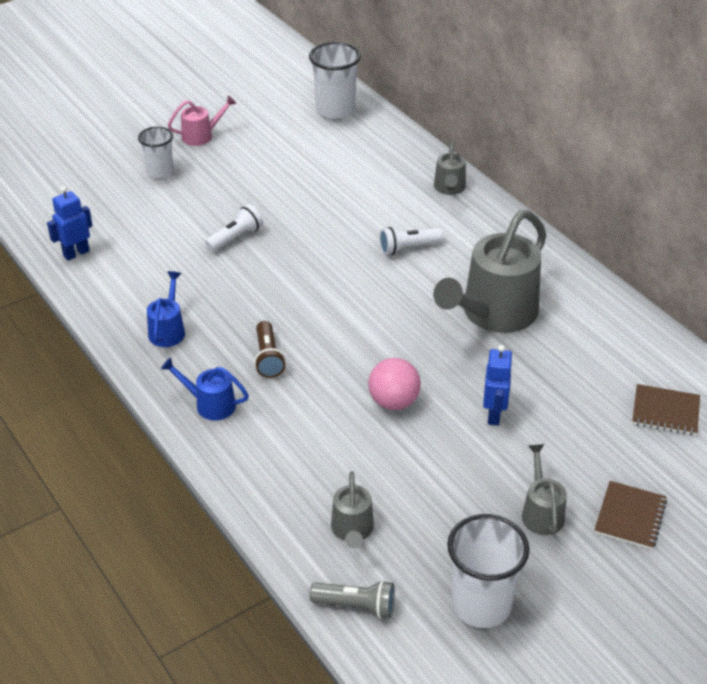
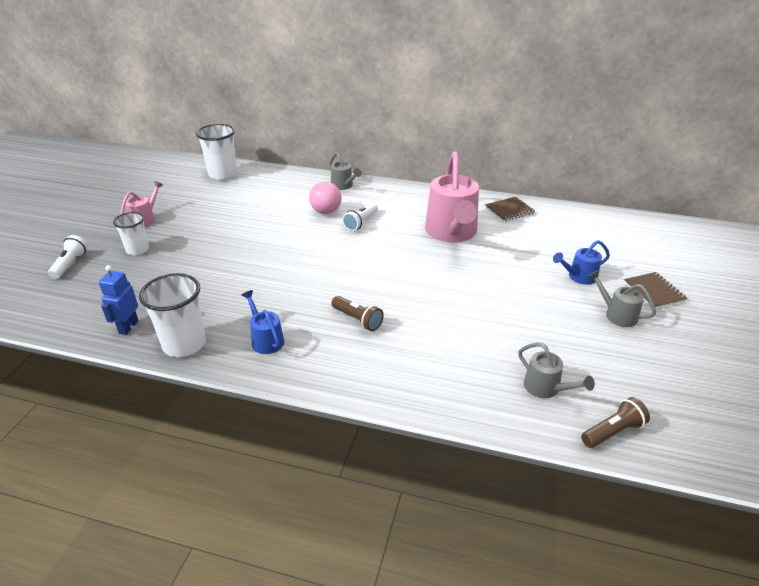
camera: 40 degrees left, 5 degrees down
(209, 404) = (356, 369): blue watering can -> blue watering can (578, 277)
(235, 238) = (244, 263): white flashlight -> white flashlight (70, 264)
(356, 606) = (612, 432): grey flashlight -> brown flashlight
(393, 402) = (465, 303): pink ball -> pink ball (326, 212)
(481, 605) = (665, 382): white cup -> white cup (184, 344)
(493, 314) = (452, 233): grey watering can -> pink watering can
(494, 415) = (524, 280): blue robot -> none
(665, 412) = (593, 236): brown notebook -> brown notebook (509, 210)

